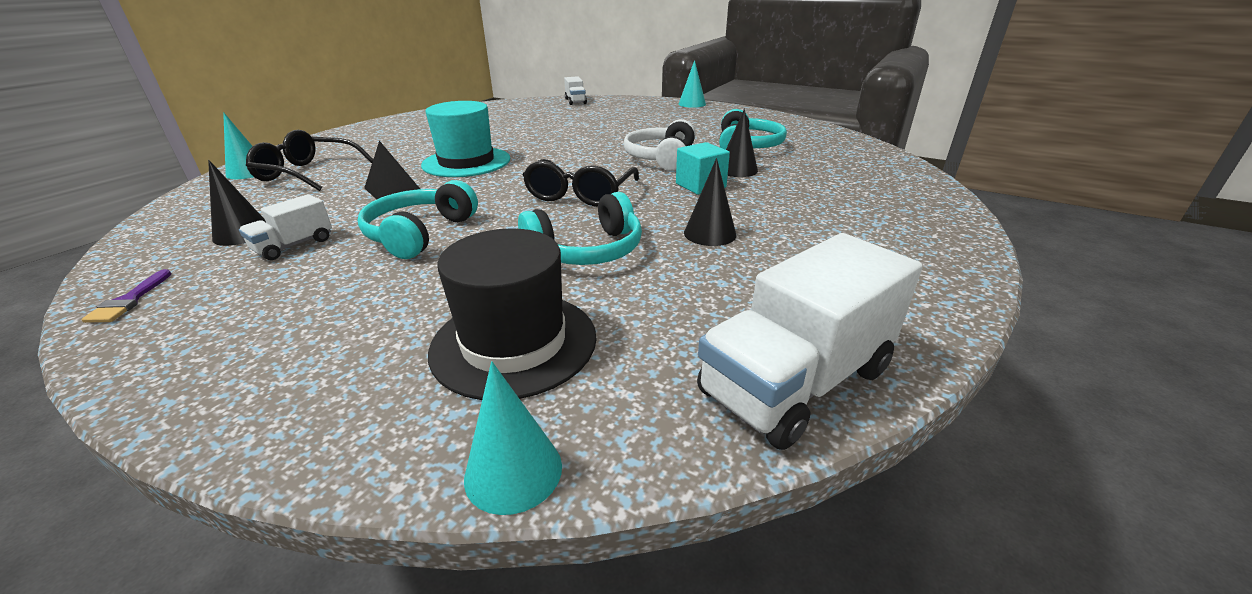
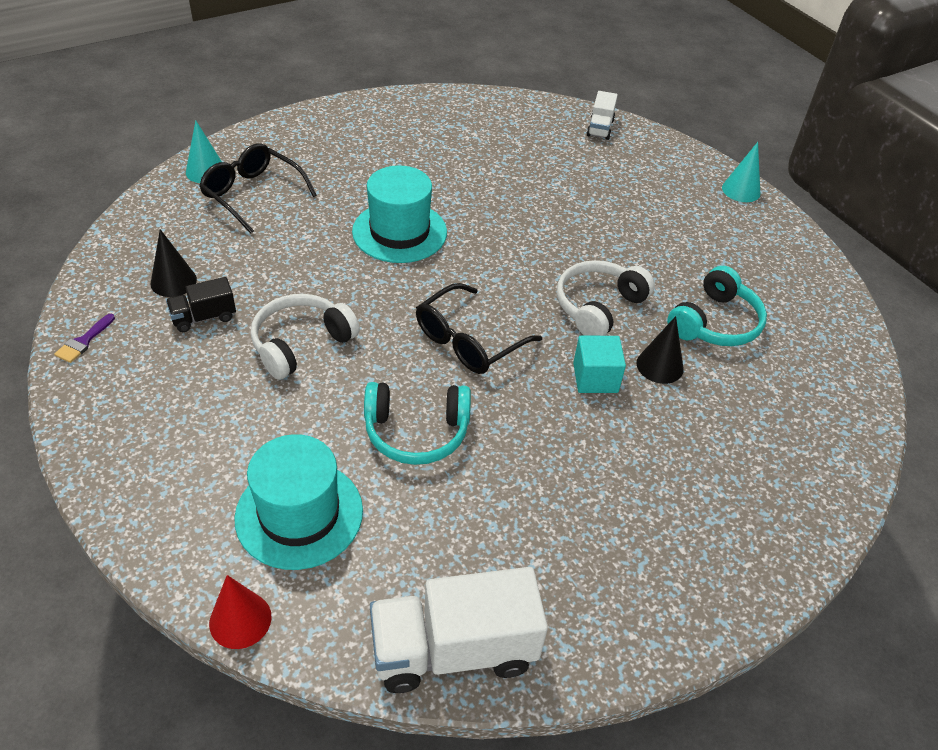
camera: 25 degrees right, 15 degrees up
(294, 245) = (204, 317): white truck -> black truck
(392, 188) = (311, 256): black pyramid -> none
(420, 233) = (301, 343): turquoise headphones -> white headphones
(513, 471) = (240, 620): turquoise cone -> red cone
(514, 343) = (299, 514): black hat -> turquoise hat
(710, 234) = (537, 459): black cone -> none

